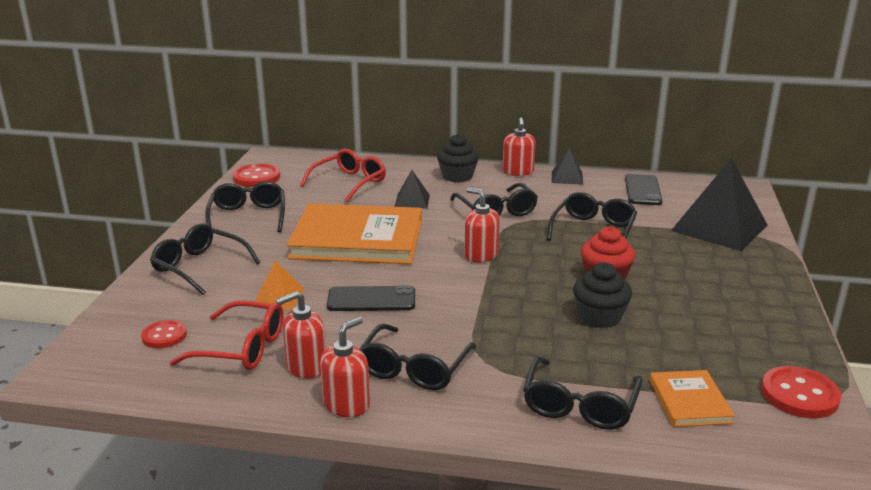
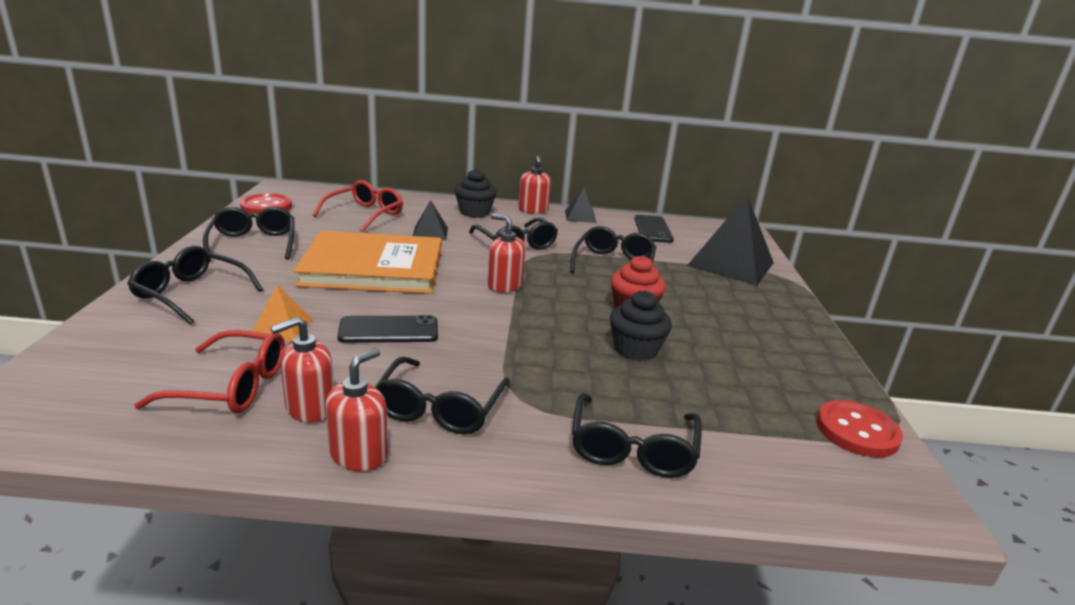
camera: 10 degrees left, 0 degrees up
(164, 336) = (134, 372): red button -> none
(689, 401) = (748, 441): orange book -> none

